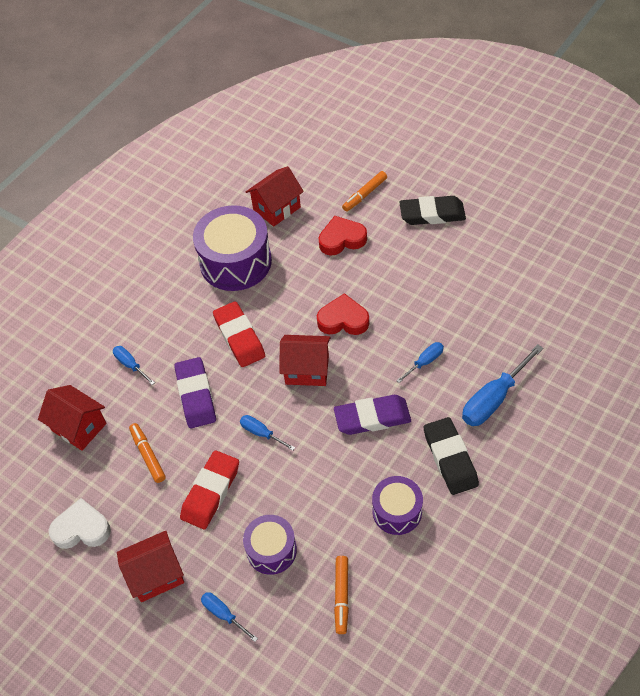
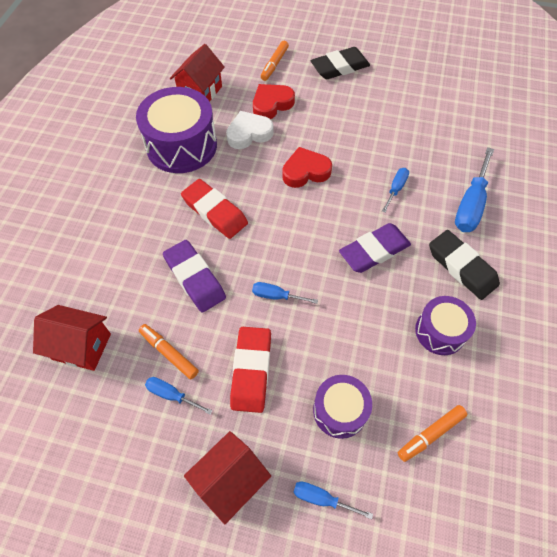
camera: 25 degrees left, 5 degrees up
(82, 529) = (126, 457): white heart -> white heart (249, 134)
(130, 365) = (114, 267): blue screwdriver -> blue screwdriver (172, 395)
(307, 370) = (293, 224): red house -> none
(341, 596) = (431, 434): orange marker -> orange marker turned 75 degrees clockwise

